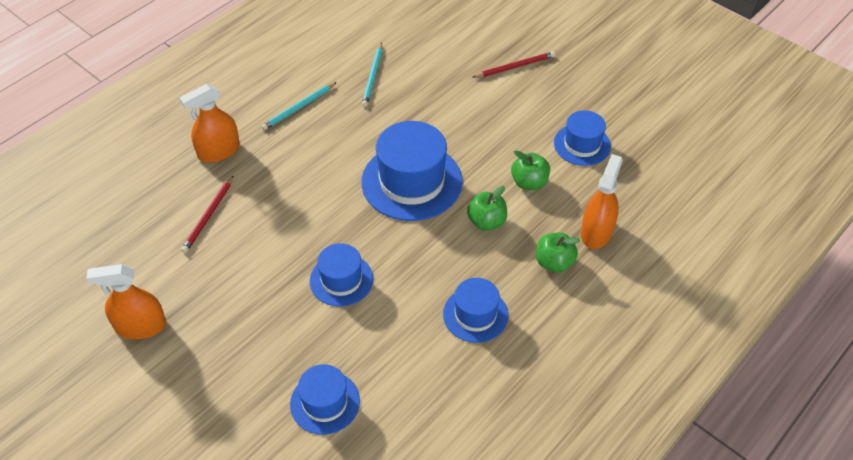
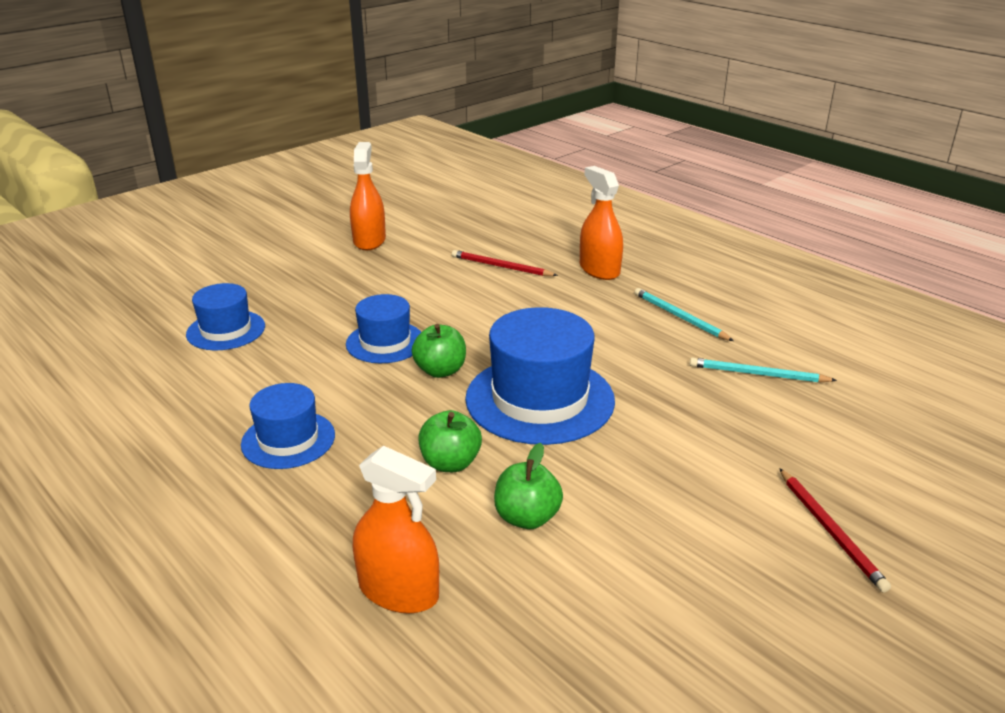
camera: 95 degrees right, 20 degrees down
(554, 262) = (349, 527): green apple -> green apple (440, 371)
(582, 144) = (621, 602): blue hat -> none

